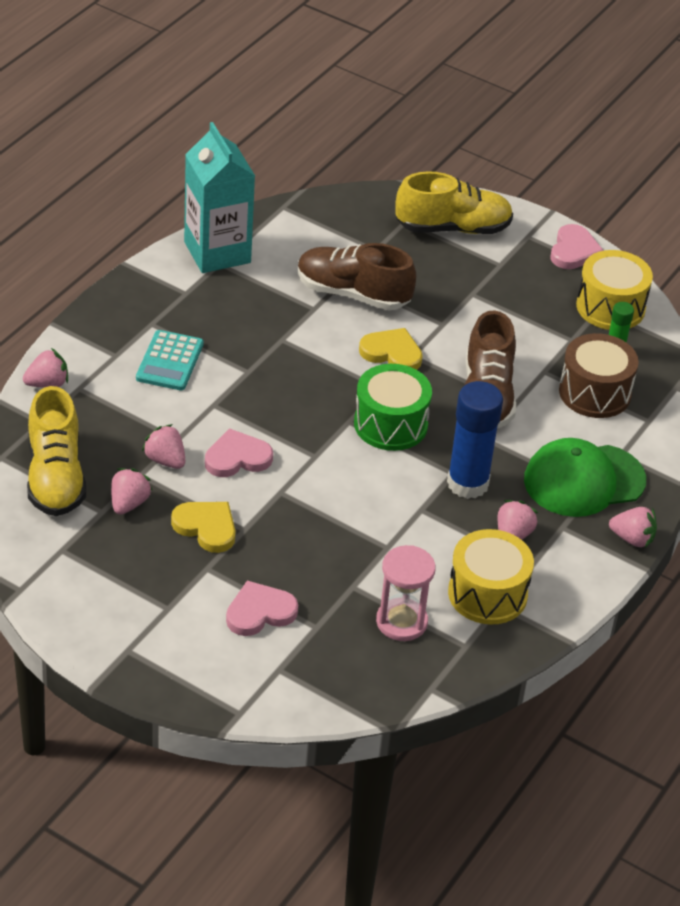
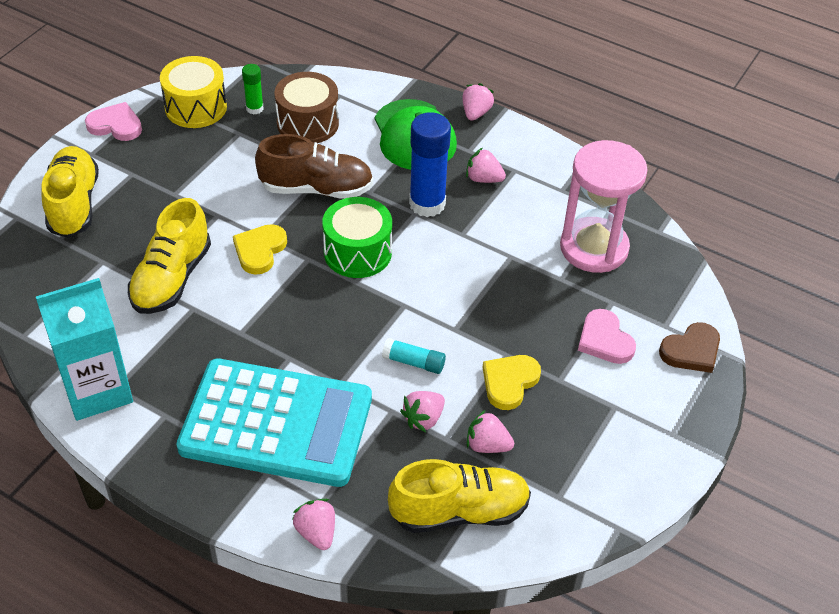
camera: 90 degrees left, 5 degrees up
(170, 361) = (276, 423): turquoise calculator -> turquoise calculator, size x2.19
(237, 458) = (413, 362): pink heart -> turquoise glue stick
(240, 686) = (691, 351): none -> brown heart
(353, 294) = (172, 278): brown shoe -> yellow shoe
(401, 622) = (594, 248): pink hourglass -> pink hourglass, size x1.59
(487, 594) = (551, 196): yellow drum -> none

